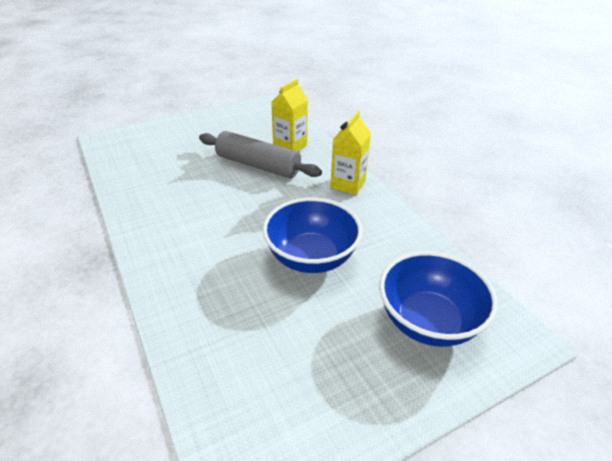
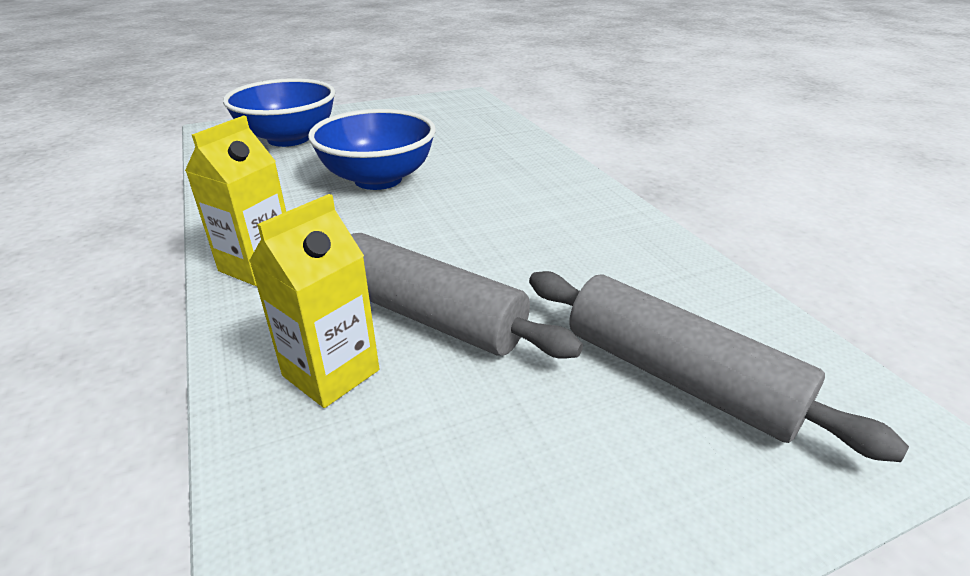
camera: 175 degrees left, 5 degrees down
(165, 149) = (678, 377): none -> grey rolling pin

